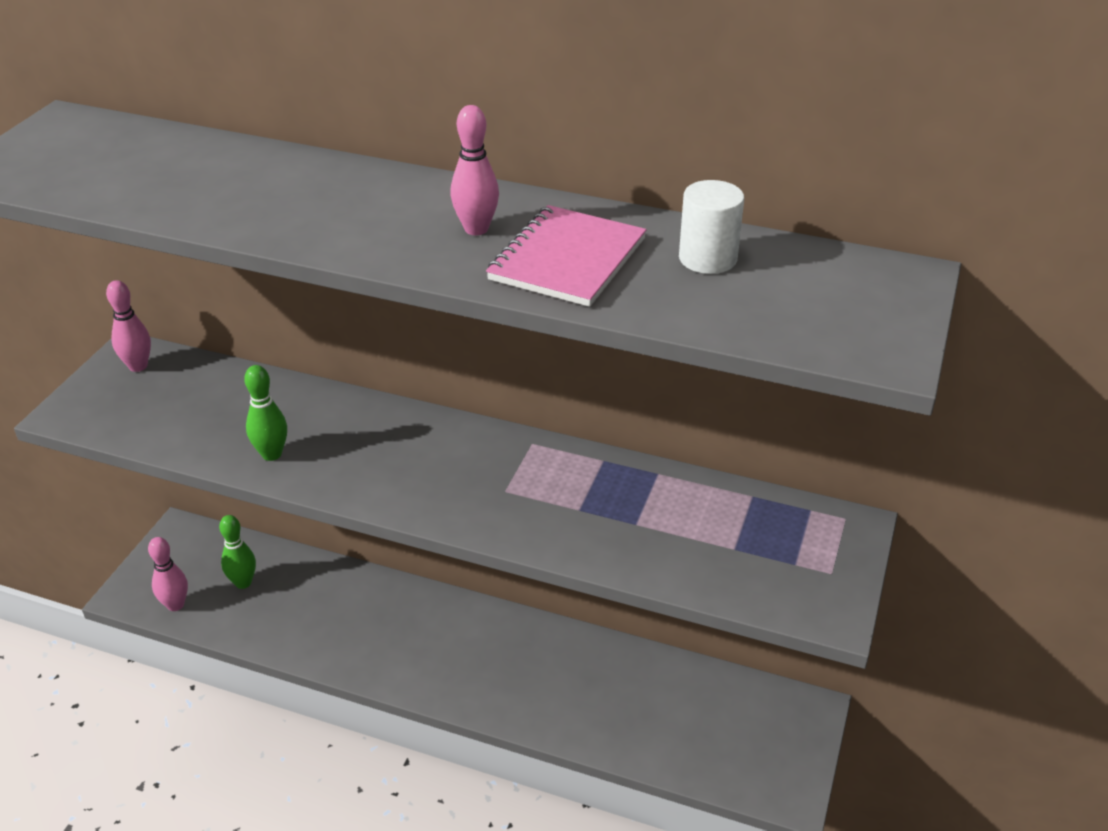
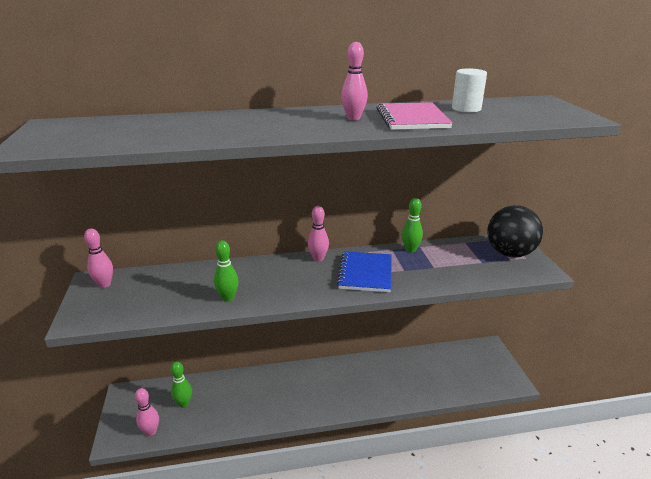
camera: 30 degrees left, 10 degrees down
(464, 433) = (318, 258): none -> pink bowling pin
(510, 490) = (365, 273): none -> blue notebook
(634, 473) = (410, 249): none -> green bowling pin
(811, 552) = (509, 253): none -> black ball

